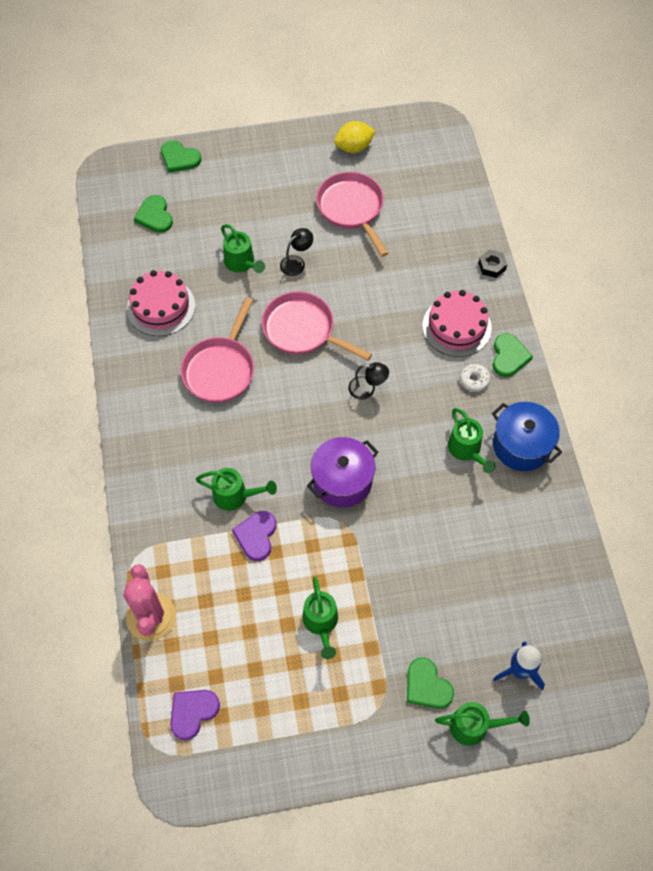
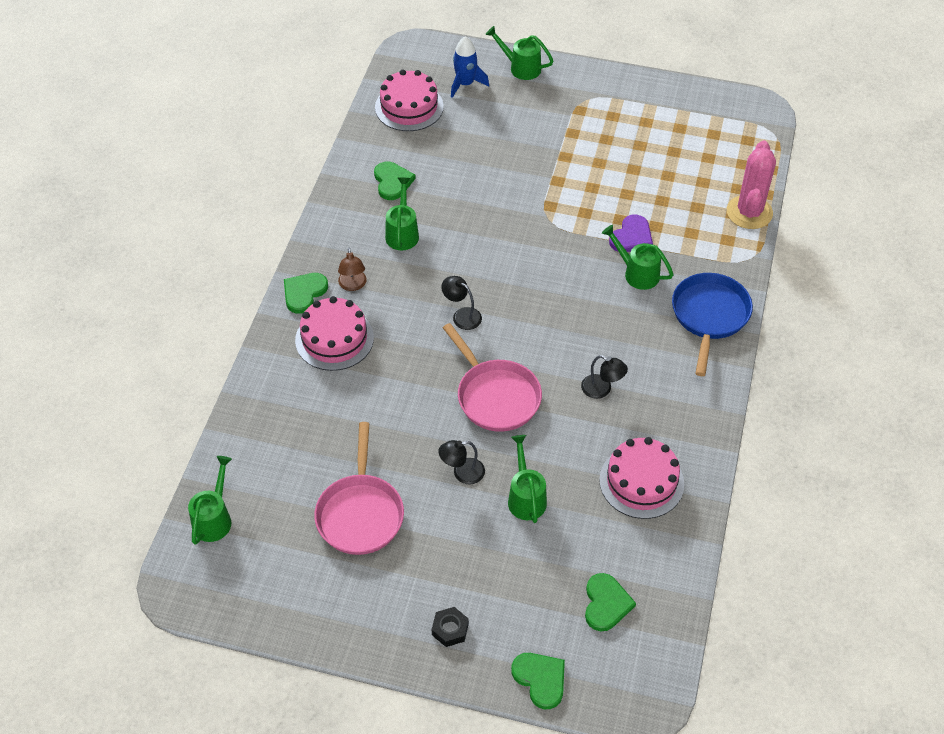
camera: 155 degrees left, 10 degrees down
(154, 476) = (709, 316): none -> blue pan
(192, 712) = (735, 143): purple heart -> none
(220, 369) = (602, 389): pink pan -> black lamp
(321, 623) = (605, 161): green watering can -> green watering can (214, 518)
(342, 481) = (531, 250): purple pot -> none
(354, 147) = (306, 598): yellow lemon -> none
(427, 686) = (542, 99): green heart -> green heart (392, 182)
(474, 380) = (353, 285): white donut -> brown lamp
(492, 266) = (252, 384): black nut -> black nut (450, 629)
(521, 445) = (350, 219): blue pot -> none
(557, 609) = (409, 107): none -> pink cake

